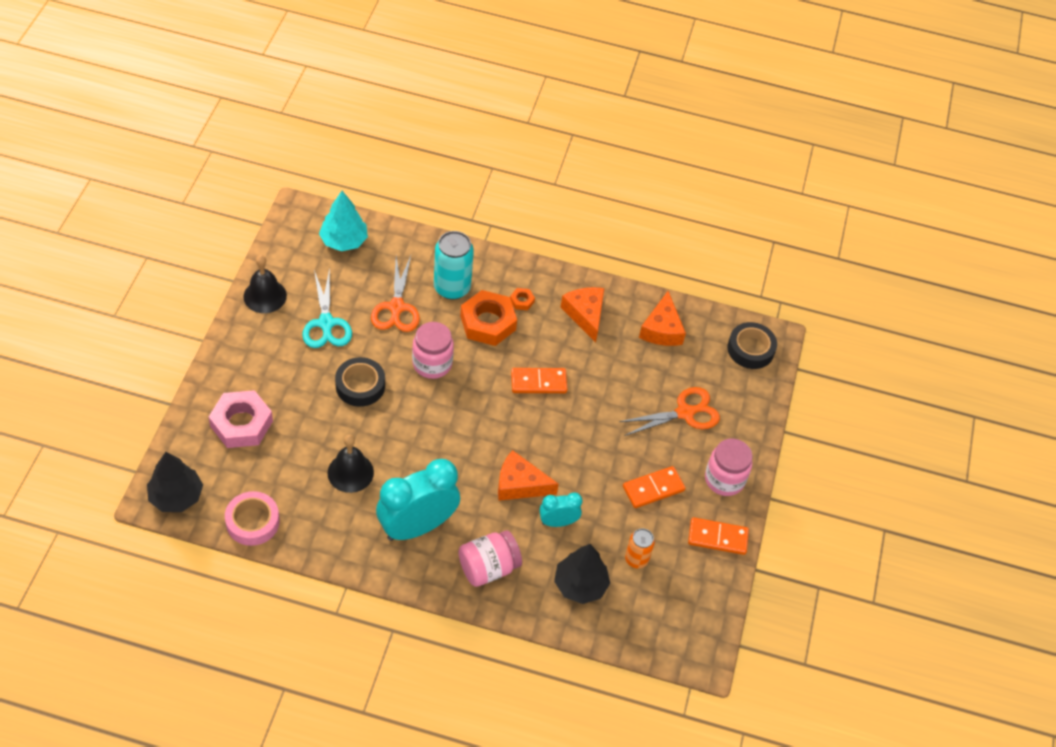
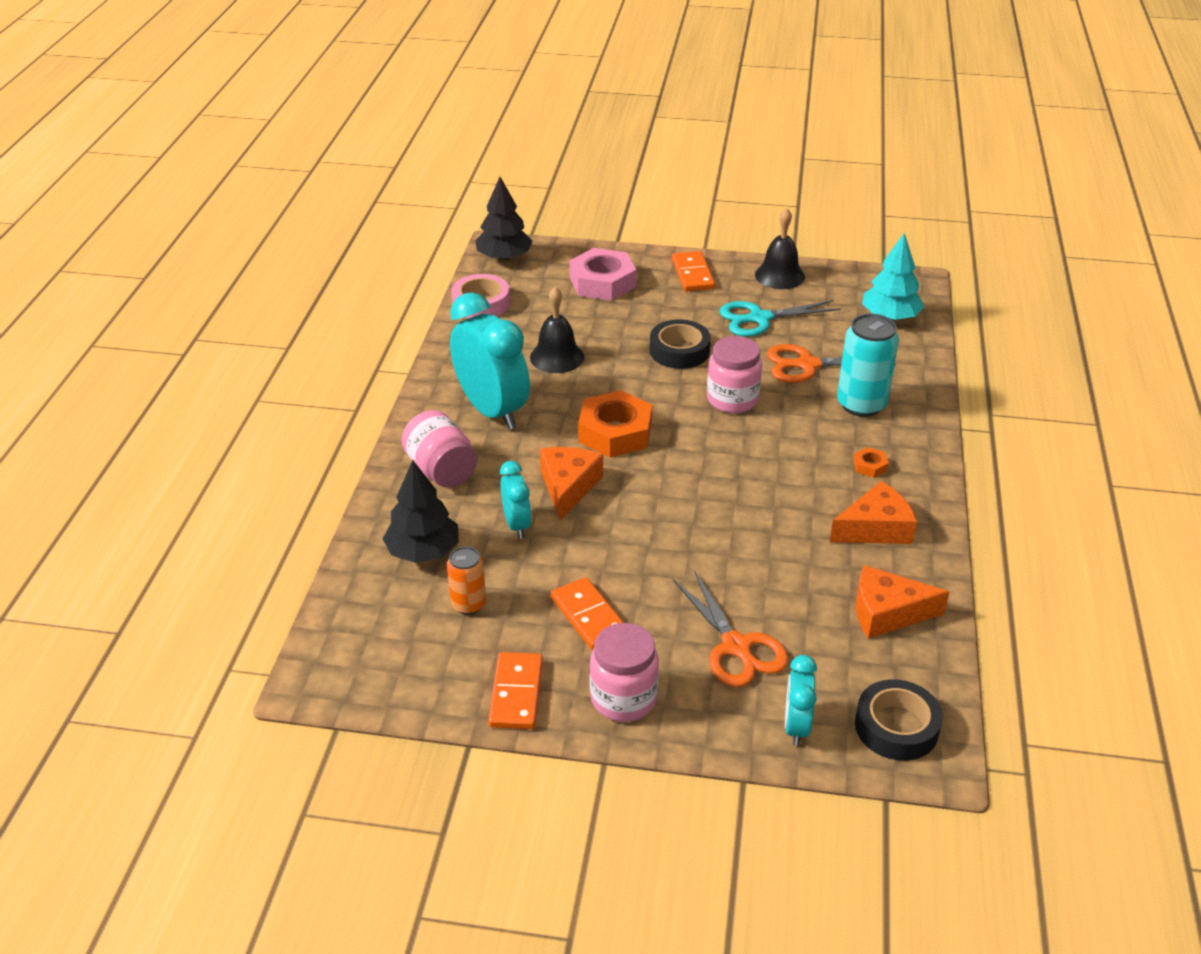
camera: 90 degrees right, 15 degrees down
(488, 323) = (818, 439): orange nut -> orange nut (615, 432)
(538, 382) = (737, 491): orange domino -> orange domino (693, 274)
(748, 396) = (796, 726): none -> turquoise clock

